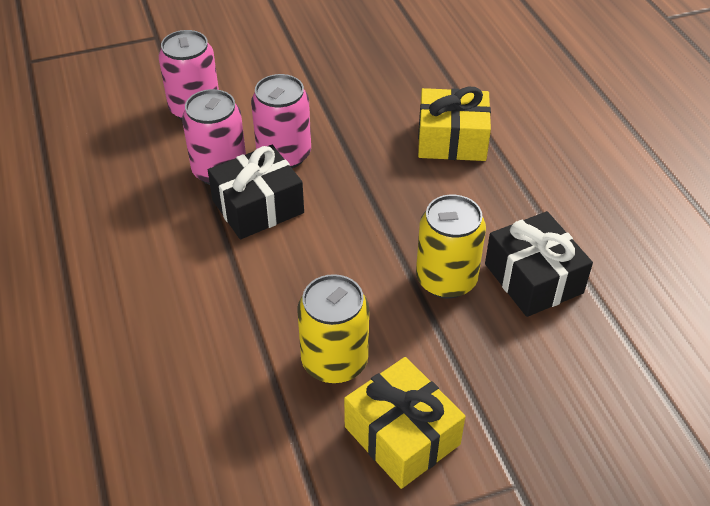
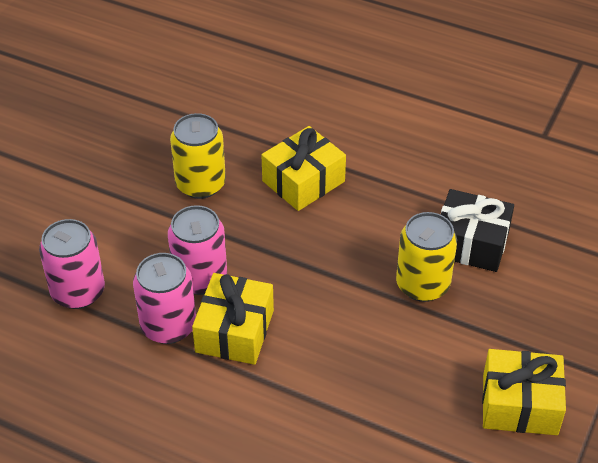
camera: 45 degrees left, 0 degrees up
(258, 207) = (235, 331): black gift -> yellow gift
(334, 361) = (425, 394): yellow can -> yellow can (200, 184)

